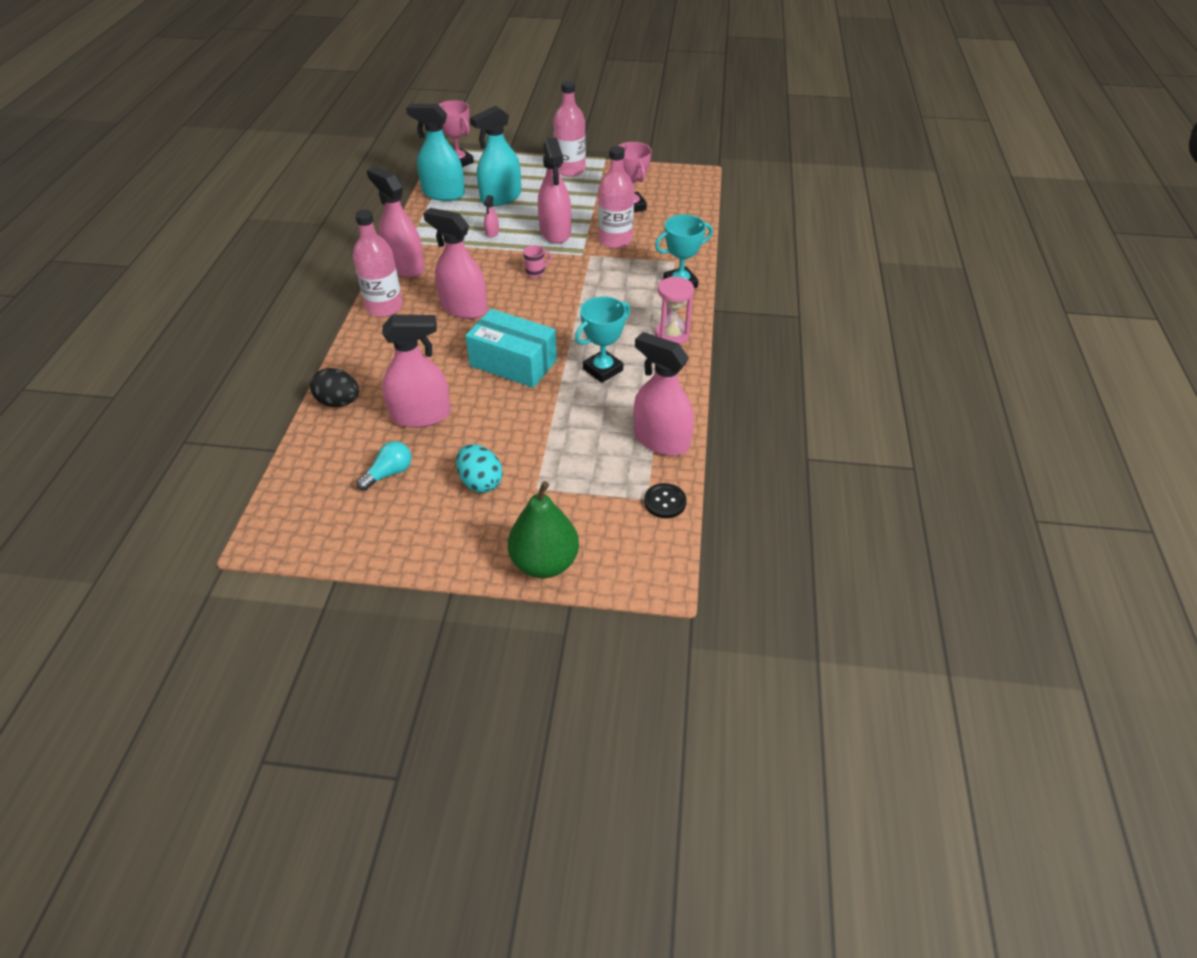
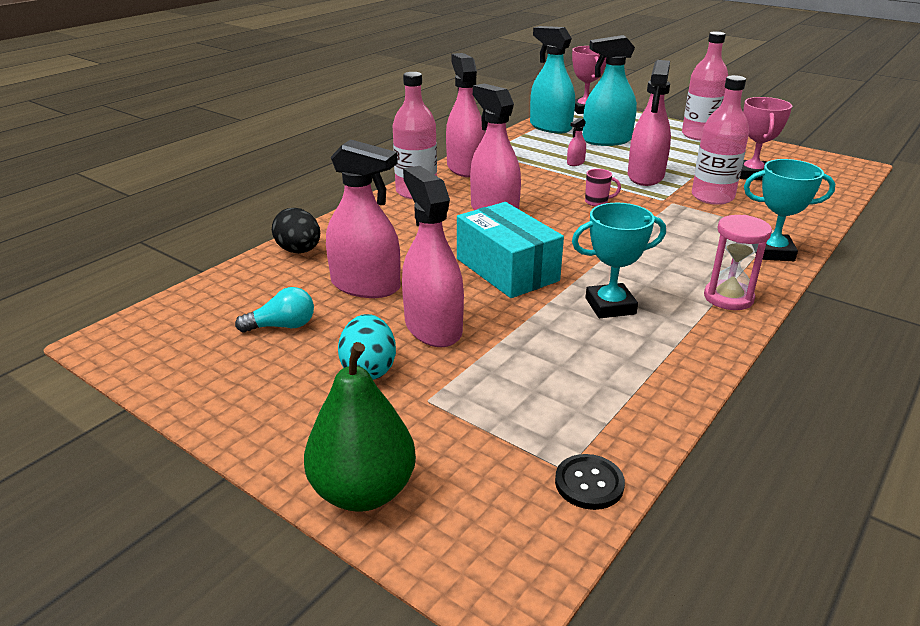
camera: 30 degrees right, 15 degrees down
(661, 440) = (636, 405): pink spray bottle -> pink spray bottle (433, 327)

